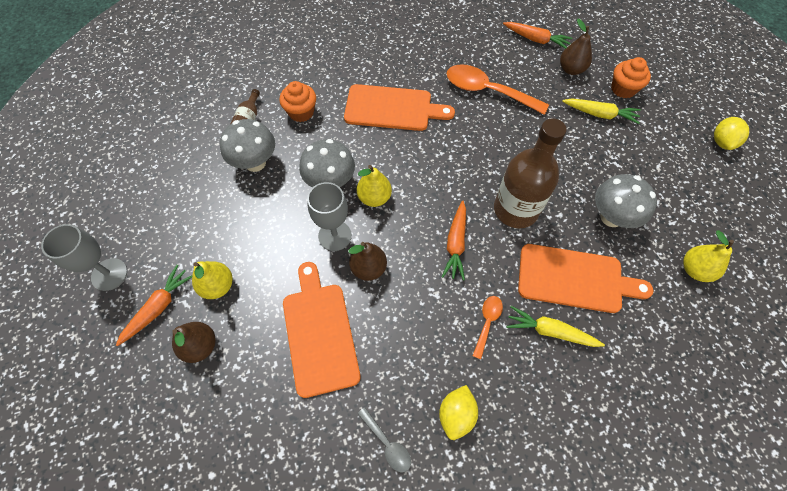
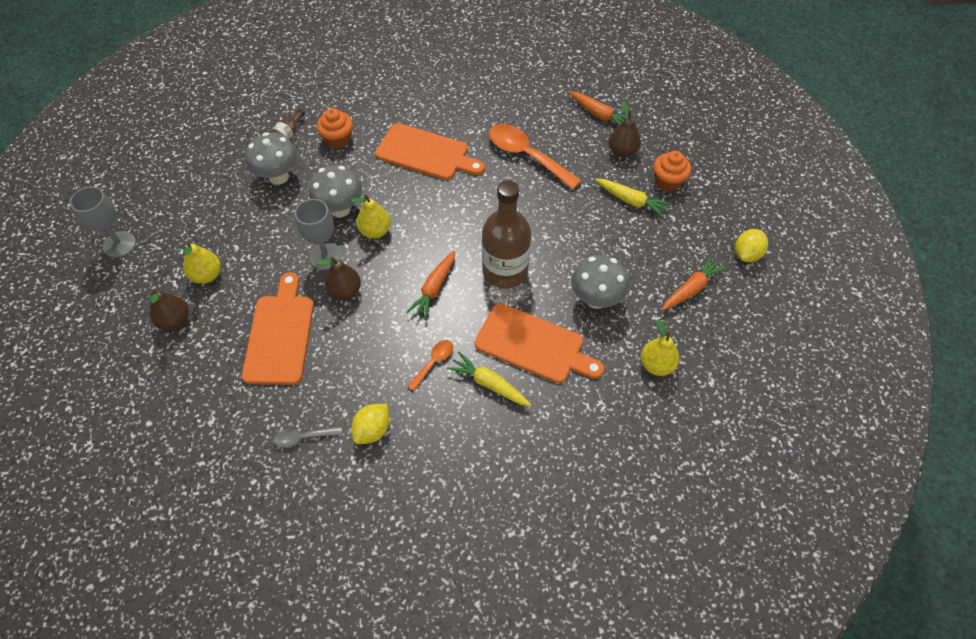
camera: 15 degrees right, 5 degrees down
(158, 307) = (151, 281): orange carrot -> orange carrot (691, 288)
(387, 444) = (303, 437): grey spoon -> grey spoon turned 105 degrees clockwise

